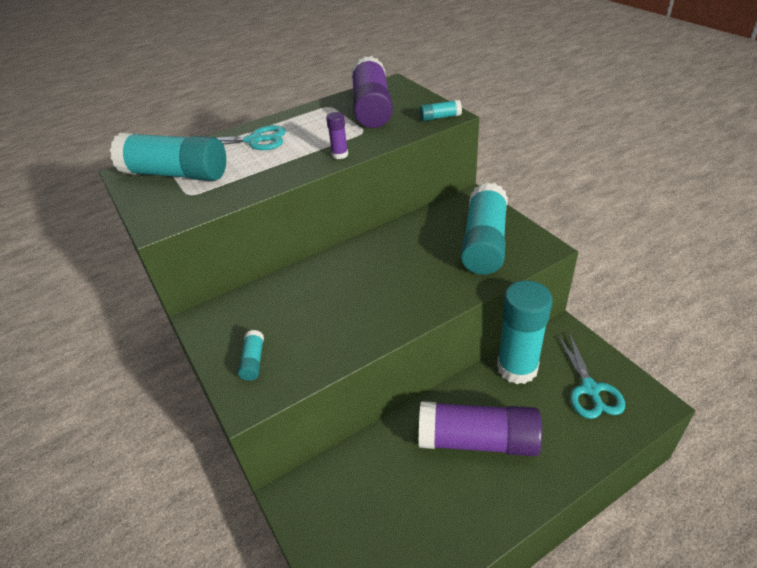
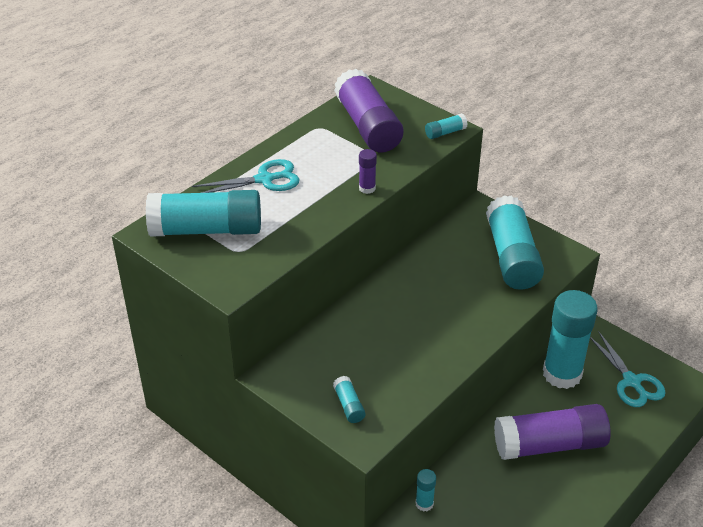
camera: 20 degrees left, 0 degrees up
(323, 477) = (424, 504): none -> turquoise glue stick

